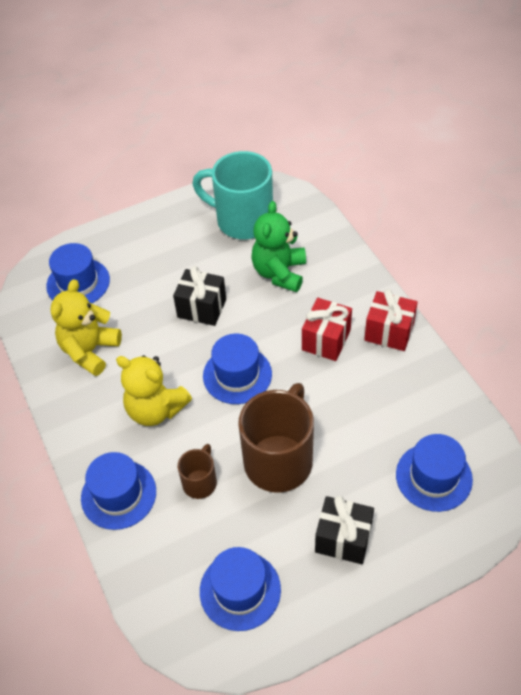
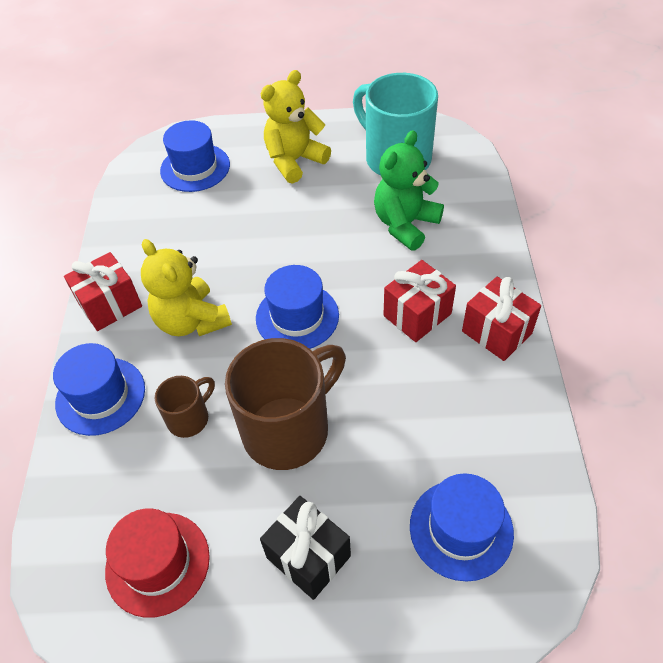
camera: 25 degrees right, 0 degrees up
(79, 422) = (110, 305): none -> red gift
(90, 351) = (165, 237): yellow teddy bear -> yellow teddy bear (294, 161)
(202, 308) = (301, 233): black gift -> none
(240, 590) = (157, 563): blue hat -> red hat

